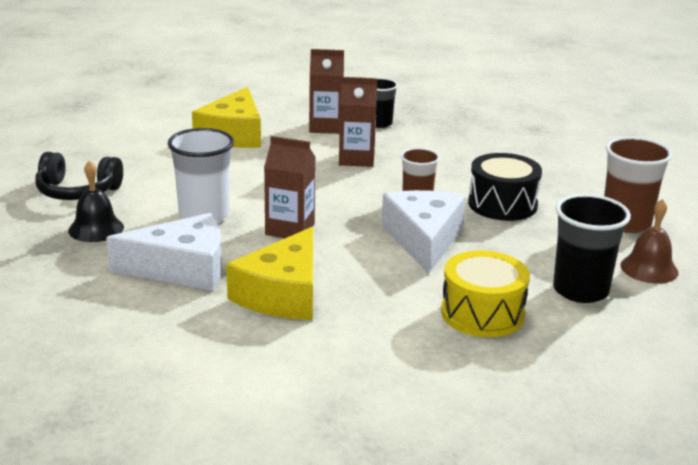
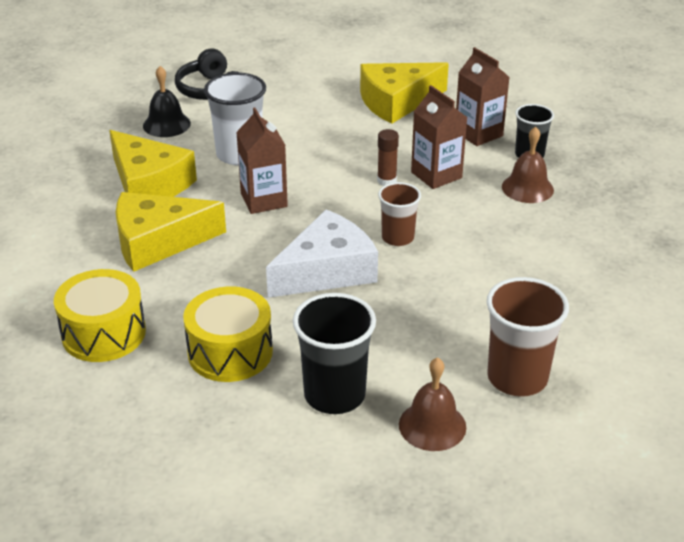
camera: 55 degrees right, 10 degrees up
(182, 268) = (148, 184): white cheese -> yellow cheese
(336, 177) = (386, 180): none -> brown glue stick
(388, 363) = (104, 333): none -> yellow drum
(418, 139) = (527, 188): none -> brown bell
(502, 204) = (454, 286): black drum -> none

